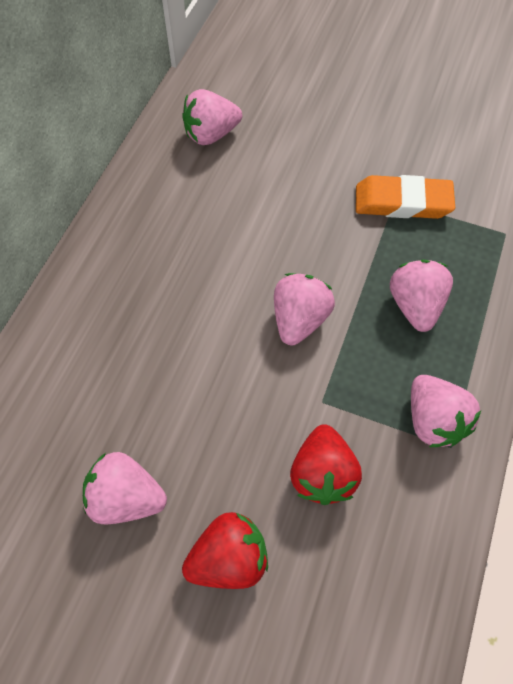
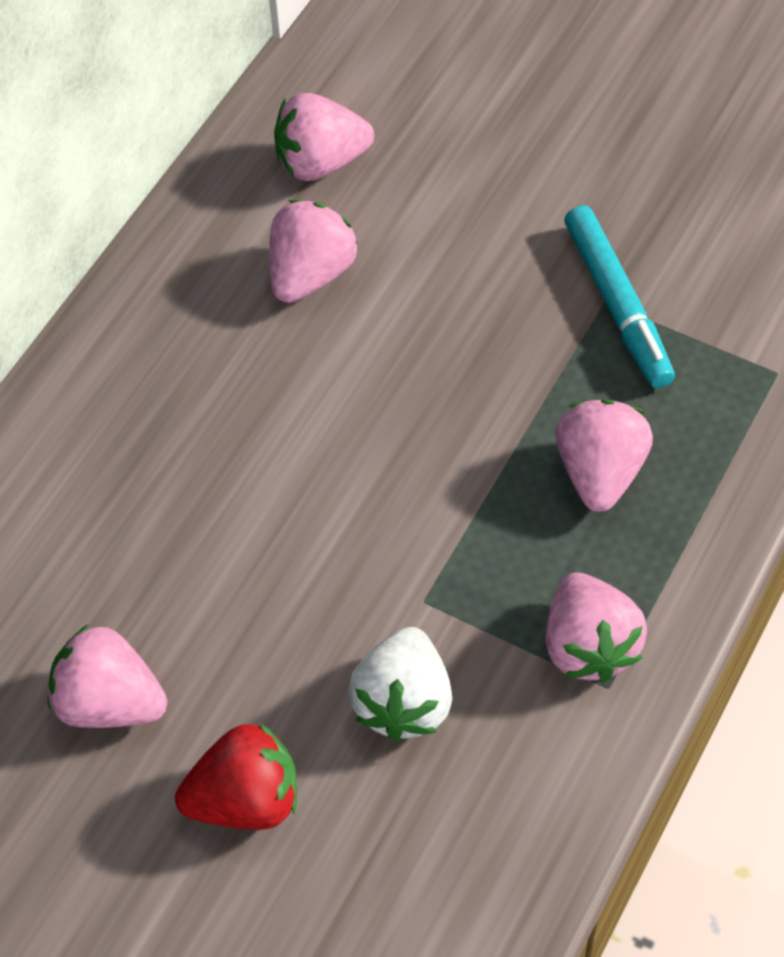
camera: 10 degrees right, 5 degrees down
(299, 320) = (411, 476): pink strawberry -> pink strawberry (310, 274)
(322, 474) = (403, 702): red strawberry -> white strawberry
(402, 202) = (617, 305): orange eraser -> turquoise marker

